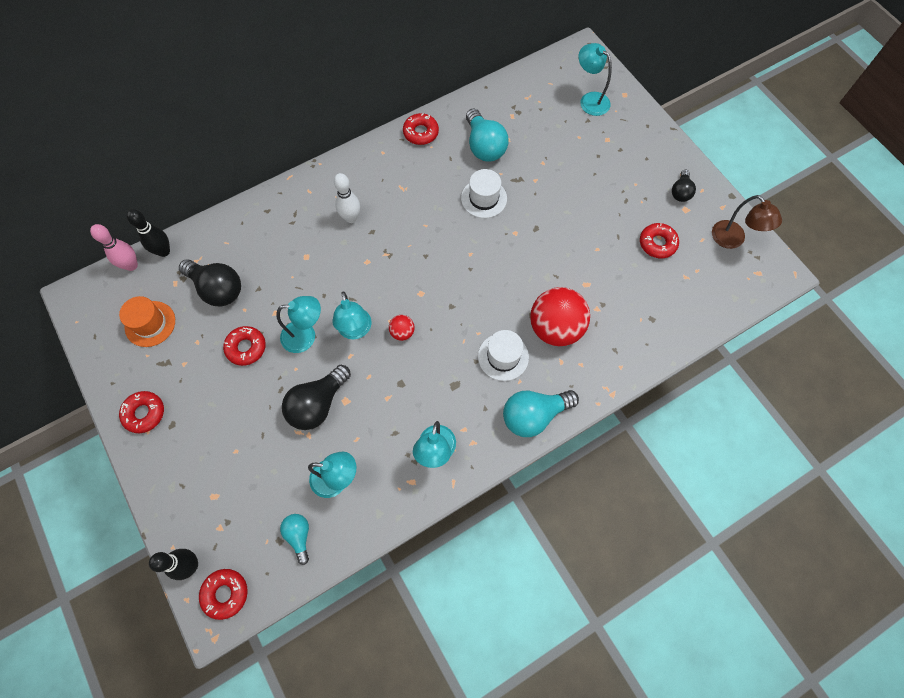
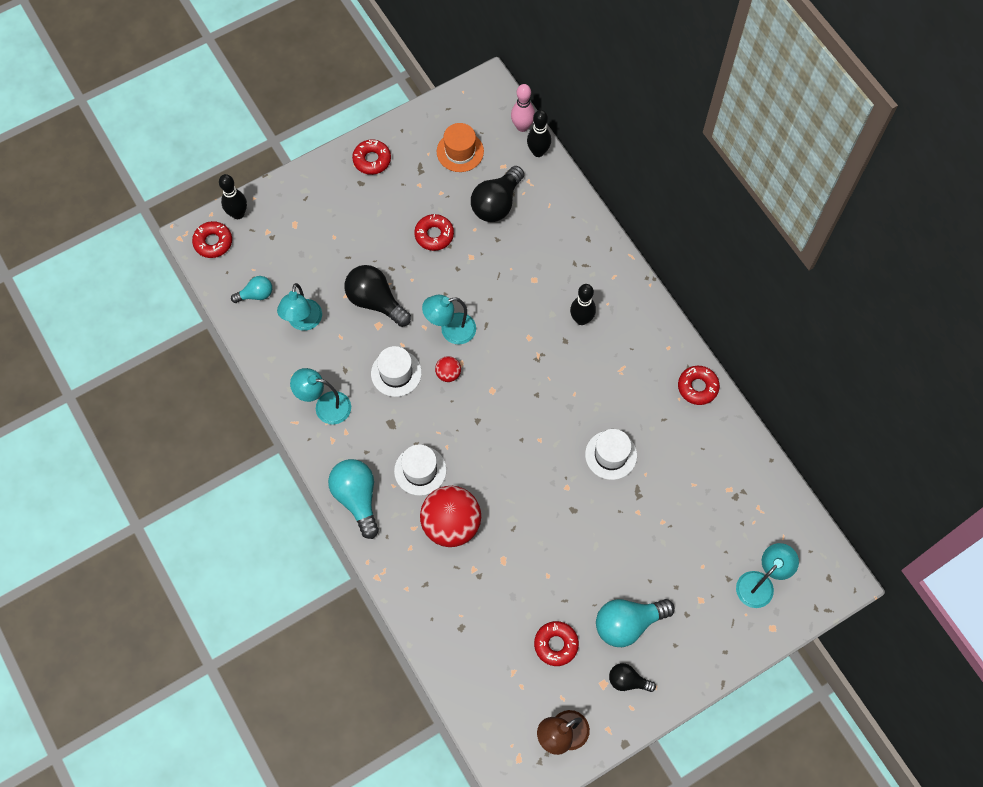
camera: 90 degrees right, 0 degrees up
(306, 336) = (445, 286): turquoise lamp -> none
(351, 218) = (581, 319): white bowling pin -> black bowling pin
(400, 381) = (396, 373): none -> white hat
(484, 146) = (682, 456): turquoise light bulb -> turquoise light bulb (628, 623)

